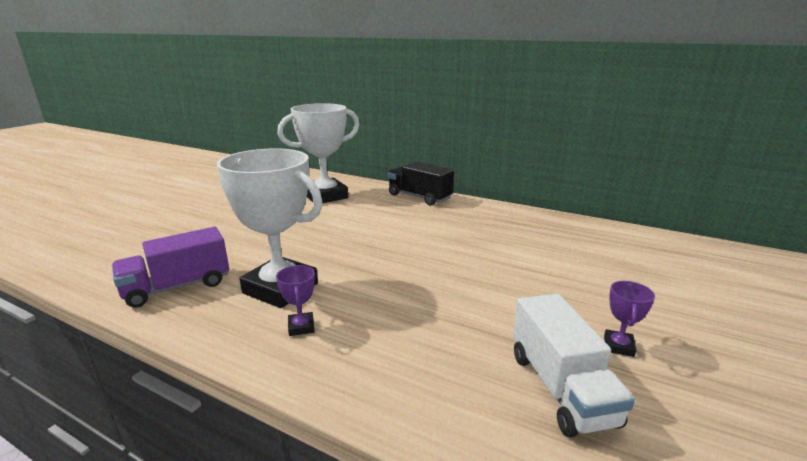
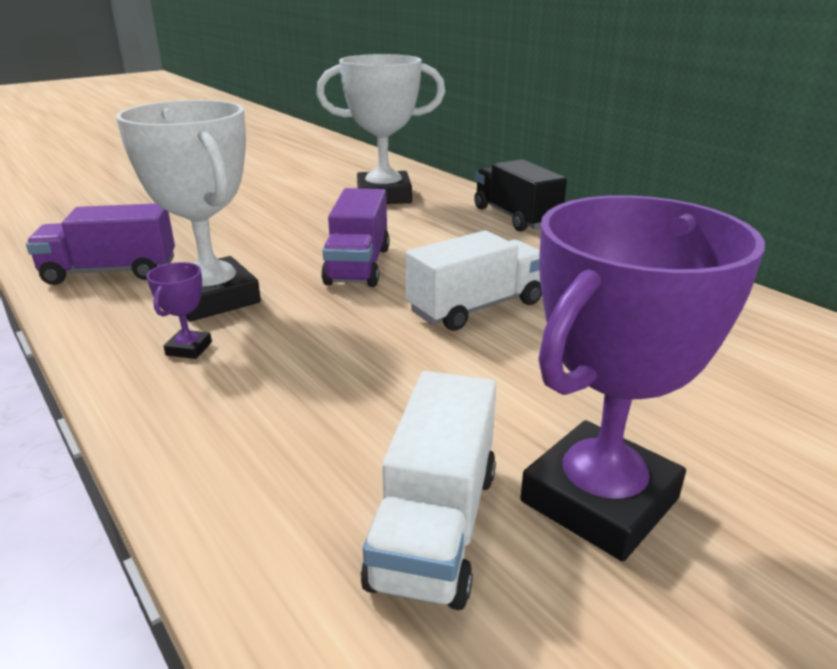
camera: 25 degrees right, 5 degrees up
(356, 245) = (358, 265): none -> purple truck
(453, 256) = (476, 307): none -> white truck
(618, 346) = (599, 500): purple trophy -> purple trophy, size x2.48

